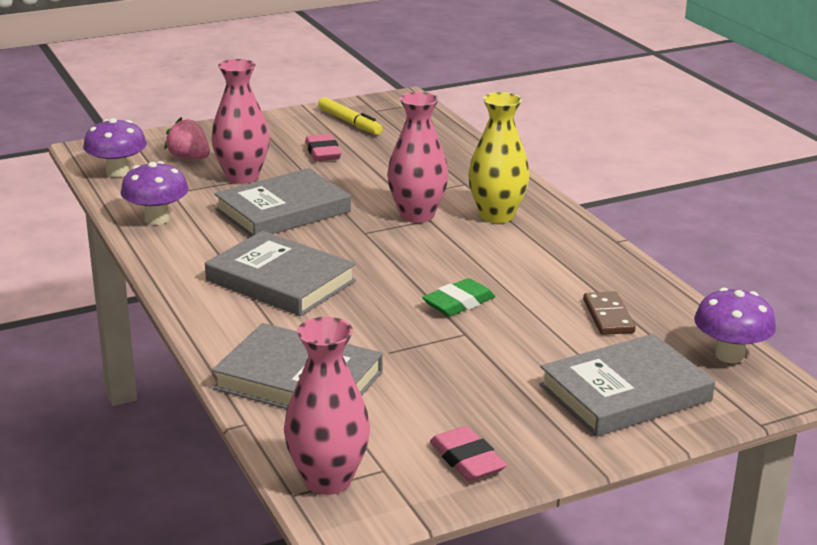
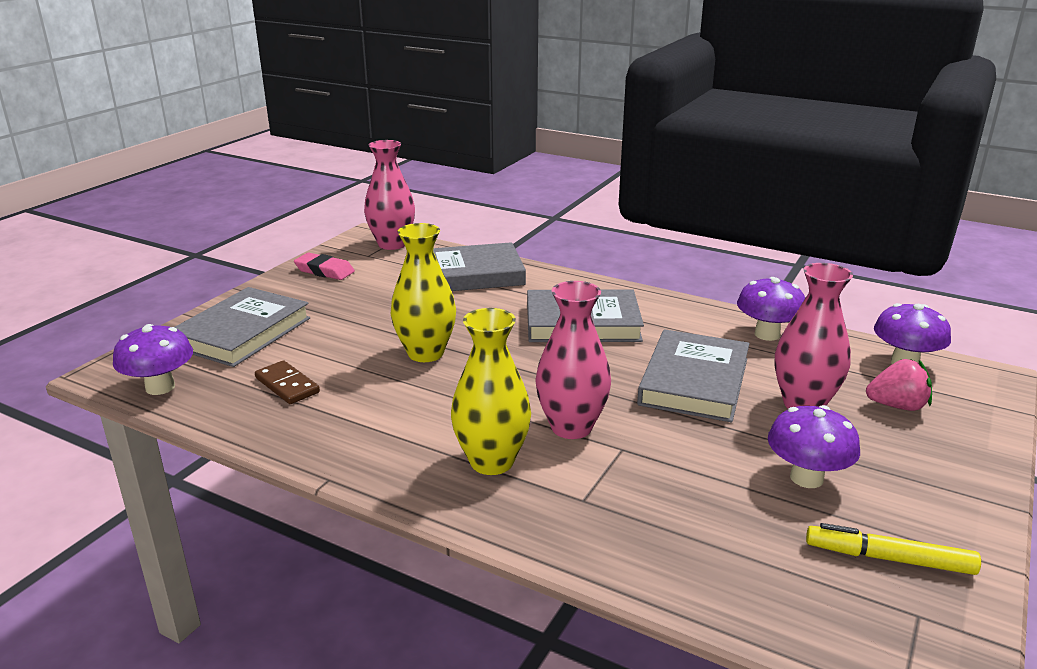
camera: 145 degrees right, 0 degrees up
(323, 152) = (806, 478): pink eraser -> purple mushroom
(458, 303) = (425, 353): green eraser -> yellow vase

